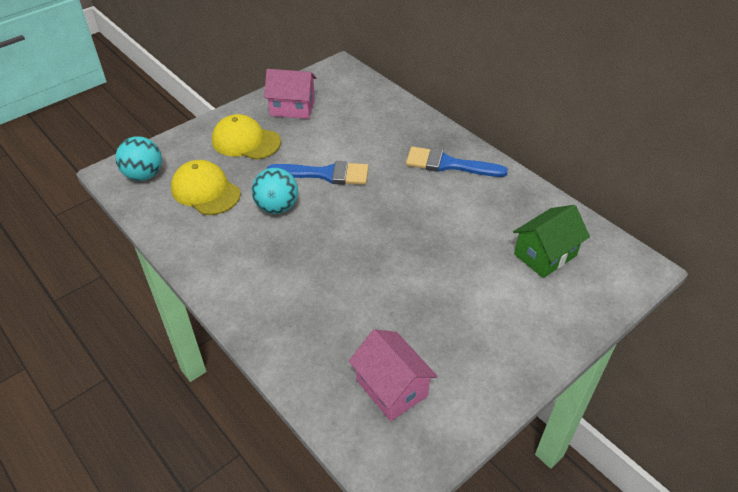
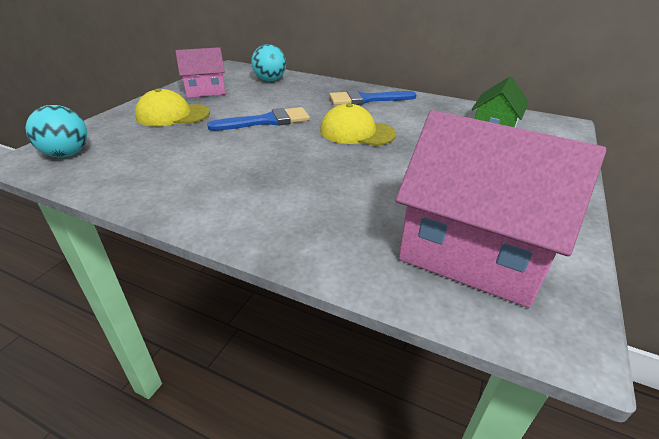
camera: 25 degrees left, 10 degrees down
(205, 191) = (149, 152): yellow cap -> yellow cap (357, 132)
(277, 207) = (235, 149): turquoise ball -> turquoise ball (270, 80)
(391, 388) = (472, 252): pink house -> pink house, size x1.78

